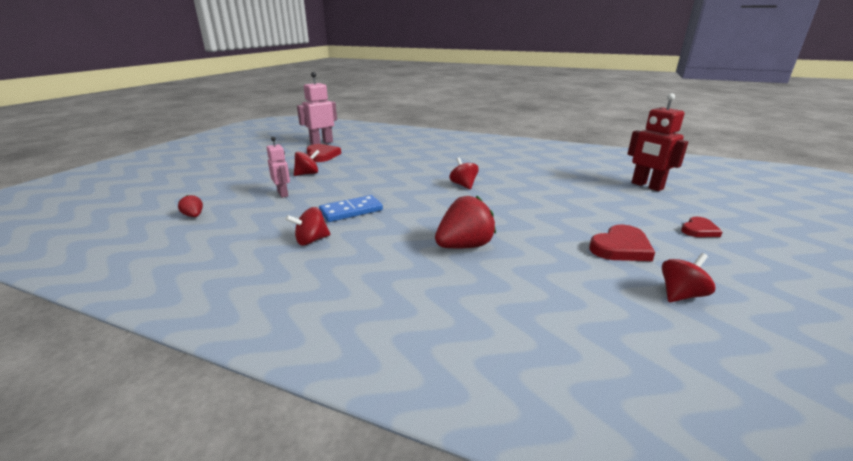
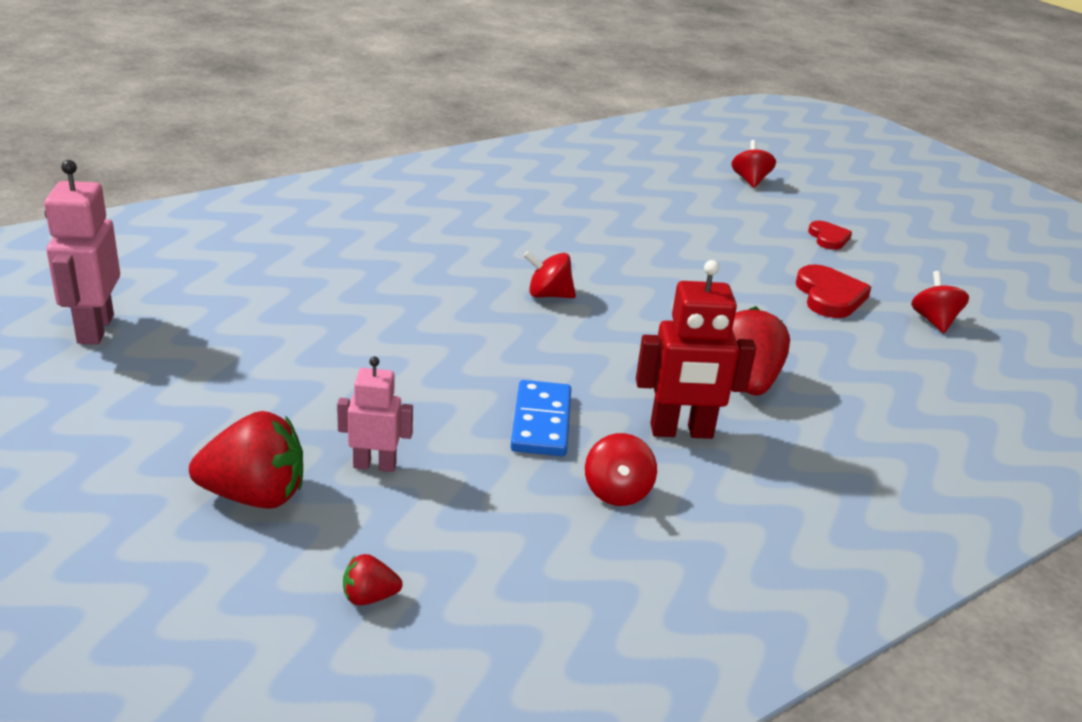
camera: 60 degrees left, 5 degrees up
(245, 184) = (255, 496): none -> red strawberry
(307, 174) = (294, 408): red spinning top -> red spinning top (750, 180)
(322, 155) = (194, 357): red heart -> none
(646, 186) = (697, 194): red robot -> red robot (681, 432)

